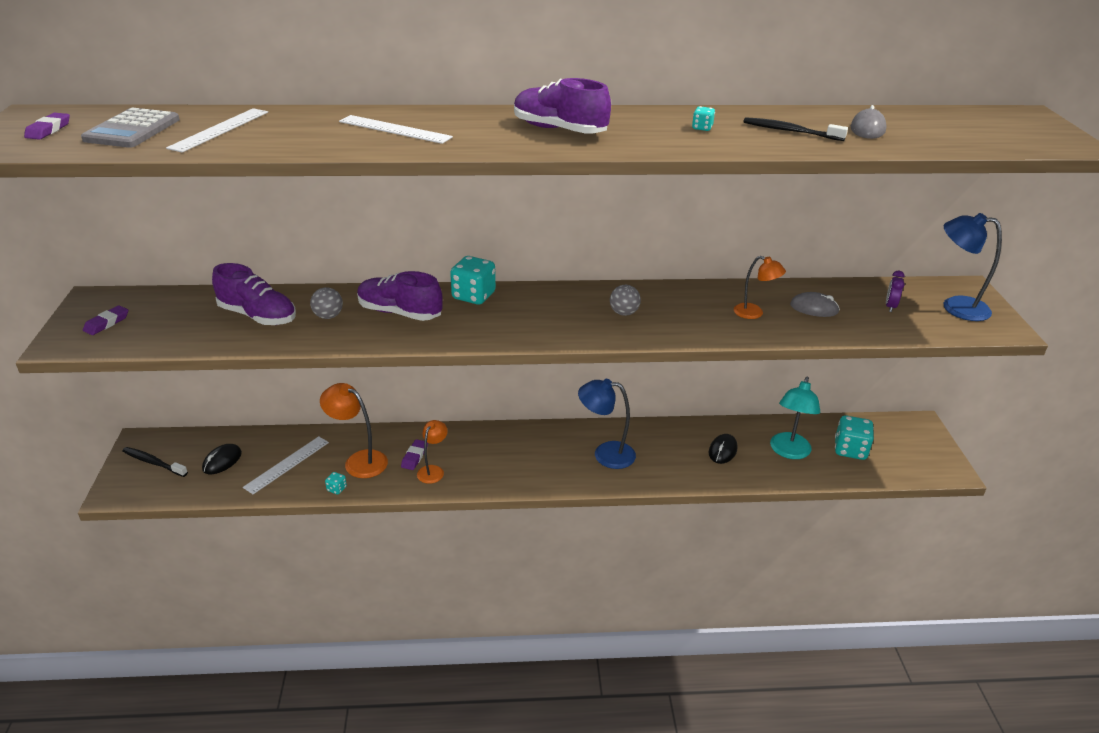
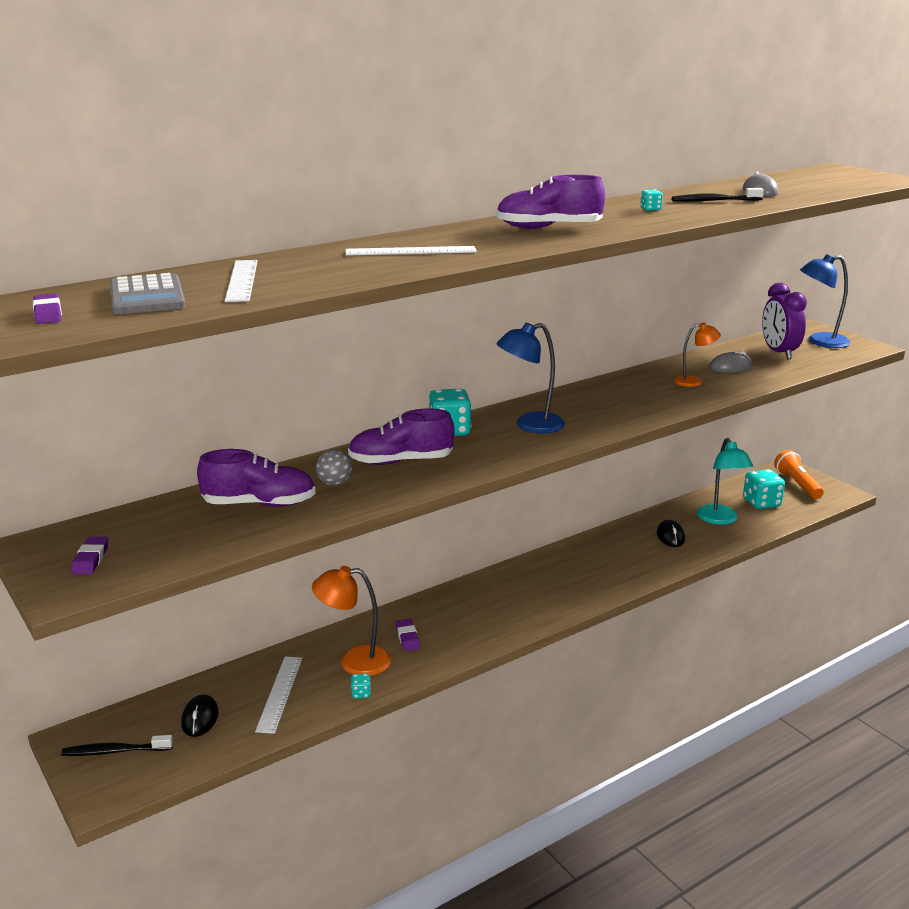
camera: 30 degrees left, 10 degrees down
(433, 470) = (439, 642): orange lamp -> none
(605, 454) = (579, 572): blue lamp -> blue lamp (530, 425)
(624, 313) = (596, 408): grey ball -> none
(890, 306) = (779, 352): purple clock -> purple clock, size x2.04
(910, 444) = (797, 484): none -> orange flashlight

